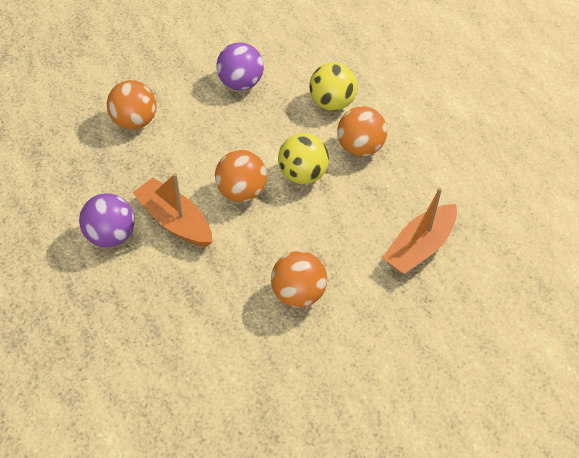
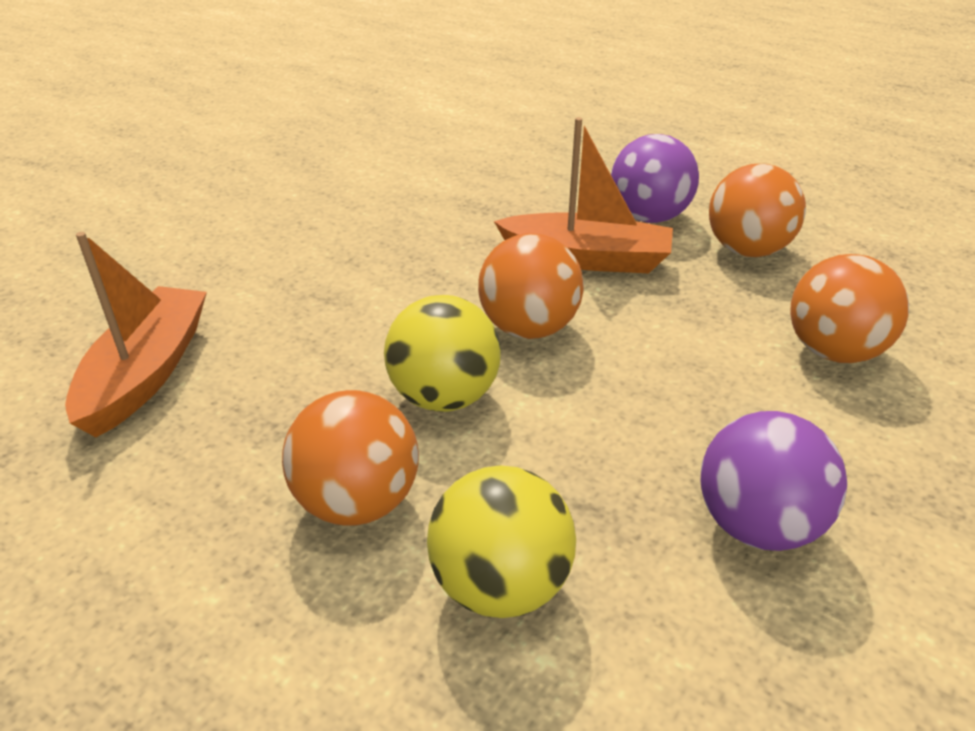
camera: 150 degrees right, 15 degrees down
(298, 293) = (332, 252): orange ball -> orange ball (747, 250)

